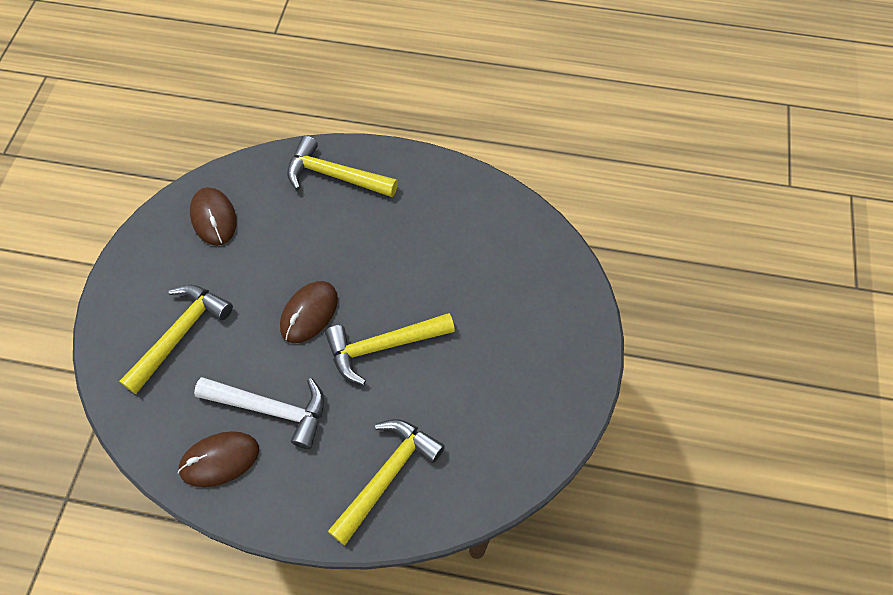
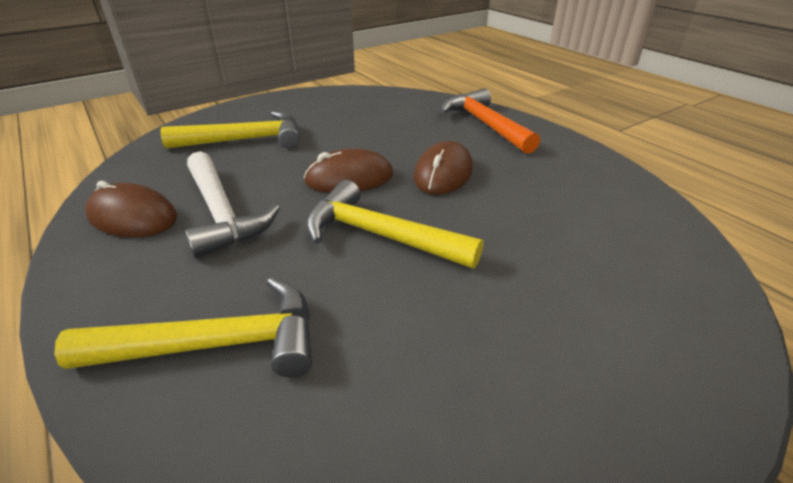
camera: 45 degrees right, 25 degrees down
(214, 218) = (362, 106): brown mouse -> brown mouse (443, 173)
(335, 176) = (485, 124): yellow hammer -> orange hammer

